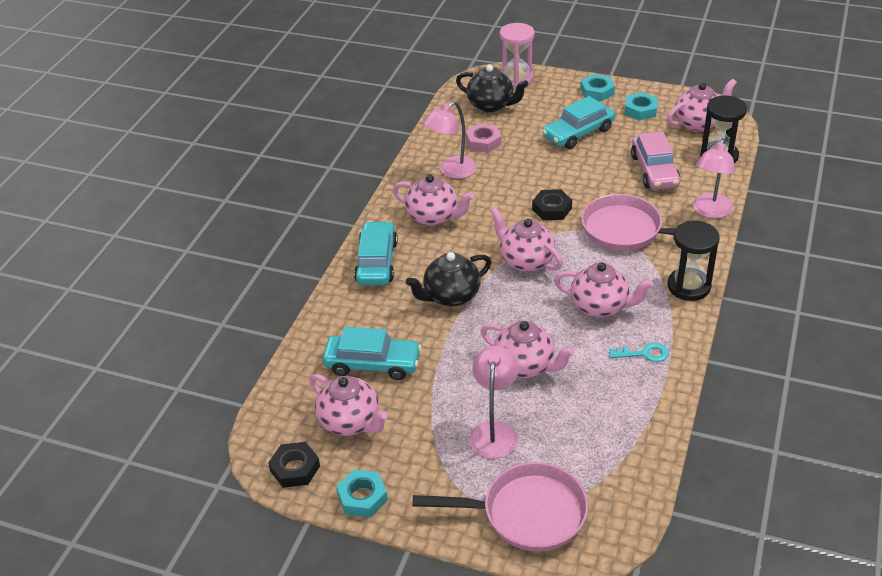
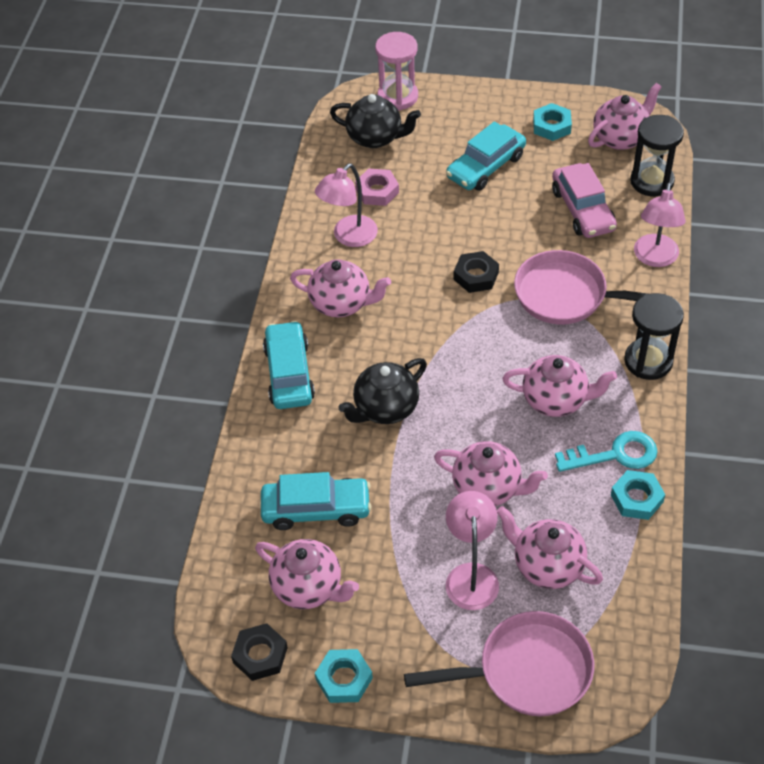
camera: 10 degrees left, 10 degrees up
(526, 261) = (460, 350): pink teapot -> pink teapot (547, 565)
(597, 91) = (496, 104): turquoise nut -> turquoise nut (636, 498)
(644, 353) = (614, 454): turquoise key -> turquoise key, size x1.55

